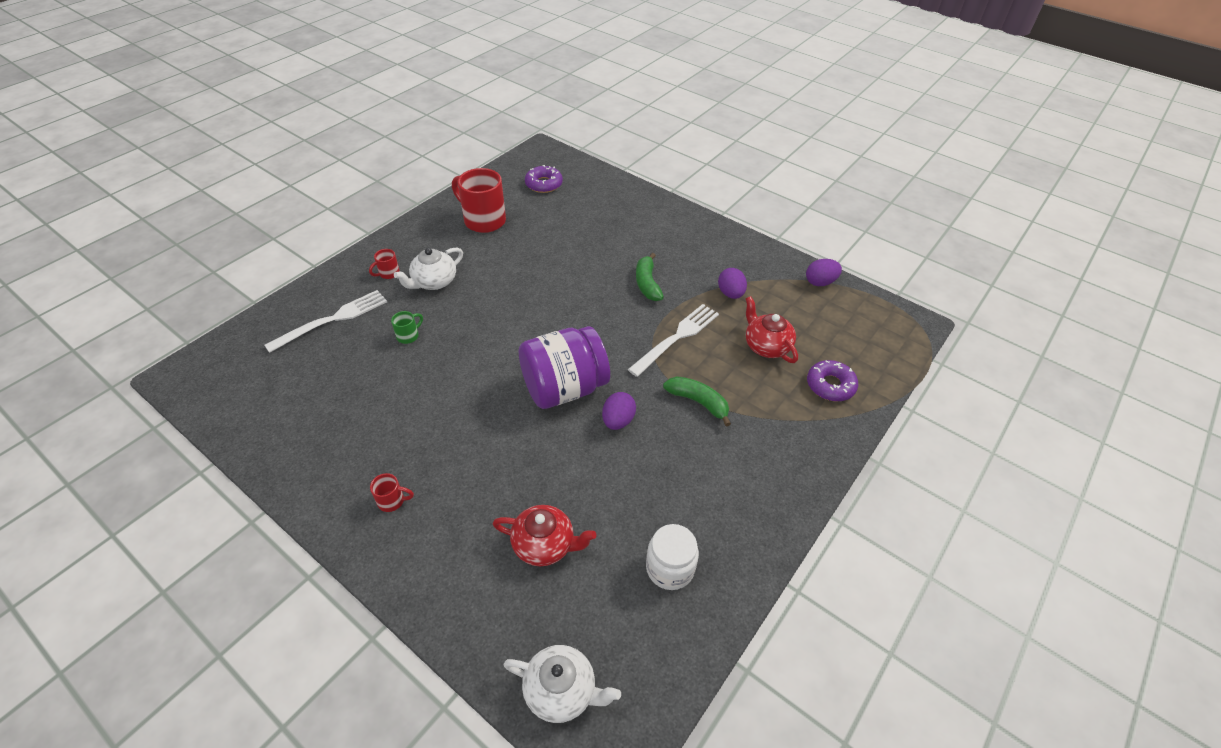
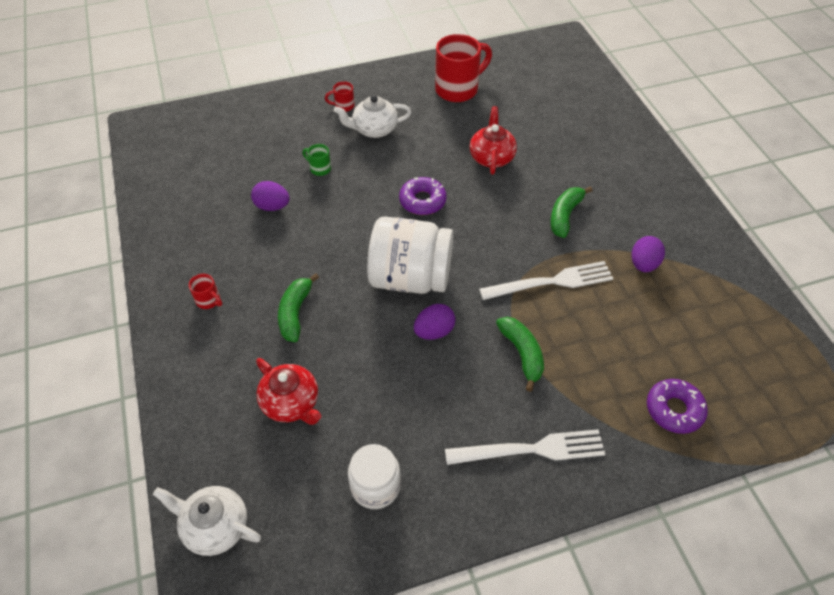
camera: 35 degrees right, 5 degrees up
(333, 319) = (274, 128): white fork -> white fork (532, 449)
(408, 336) = (319, 168): green mug -> green mug turned 135 degrees counterclockwise
(483, 220) = (458, 89): red mug -> red mug turned 75 degrees clockwise
(486, 468) = (295, 313): none -> green banana
(544, 184) = (541, 75): purple donut -> purple donut (422, 201)
(561, 690) = (215, 526): white teapot -> white teapot turned 150 degrees clockwise
(564, 388) = (410, 278): purple jar -> white jar
(766, 346) = (637, 335): red teapot -> red teapot (491, 157)
(820, 282) = (756, 298): purple egg -> purple egg (272, 206)

